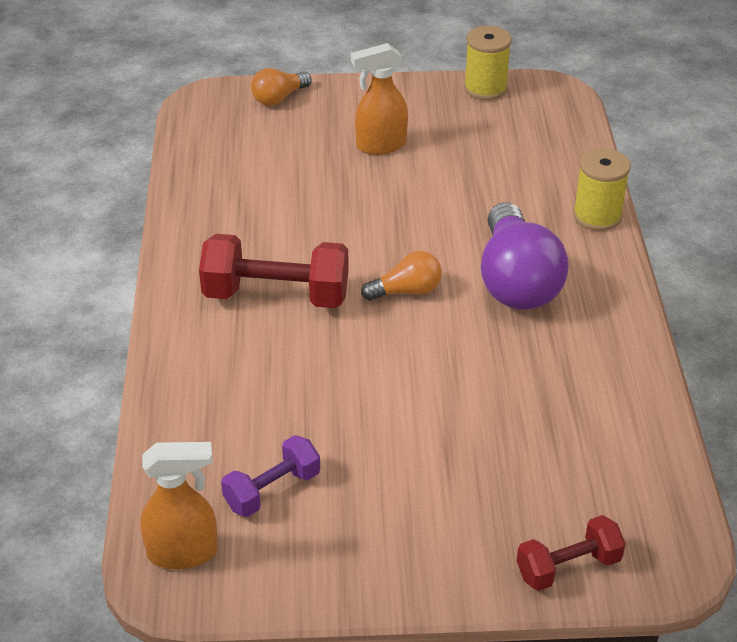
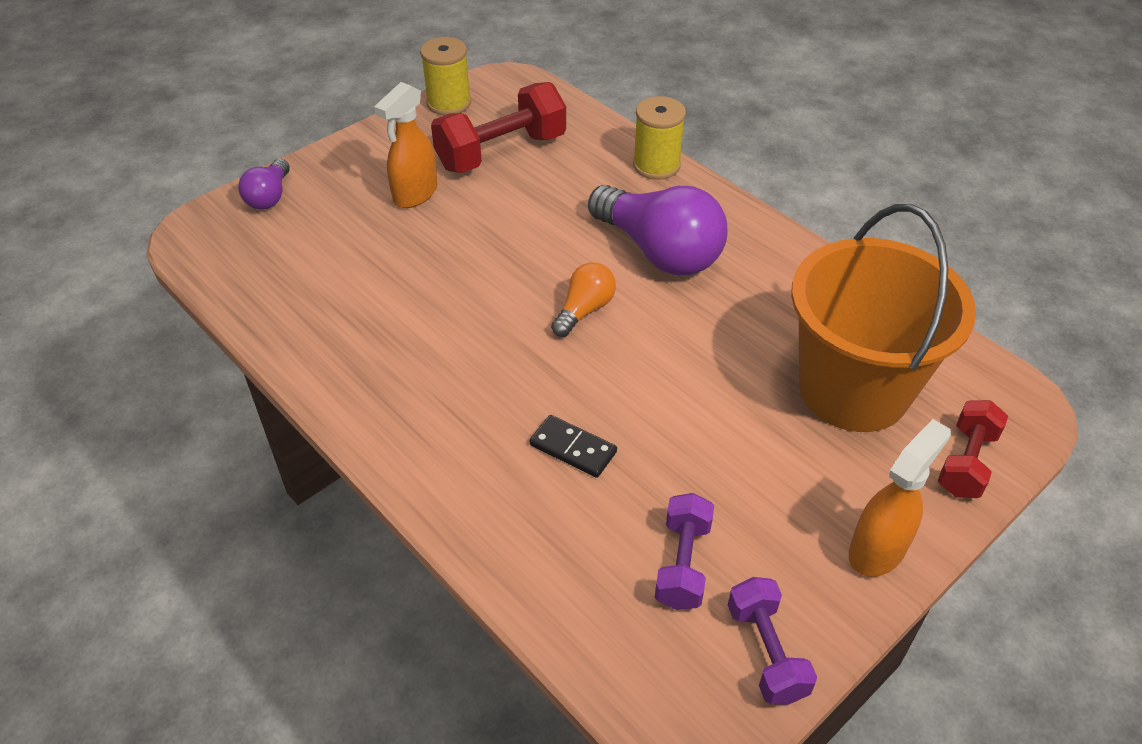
camera: 40 degrees left, 5 degrees up
(183, 552) = (677, 684): orange spray bottle -> orange spray bottle (877, 550)
(260, 576) = (766, 652): none -> purple dumbbell
(276, 295) = (477, 380): red dumbbell -> red dumbbell (501, 152)
(279, 98) = (269, 196): orange light bulb -> purple light bulb
(287, 375) = (573, 449): none -> black domino
(544, 463) = (853, 389): none -> orange bucket

